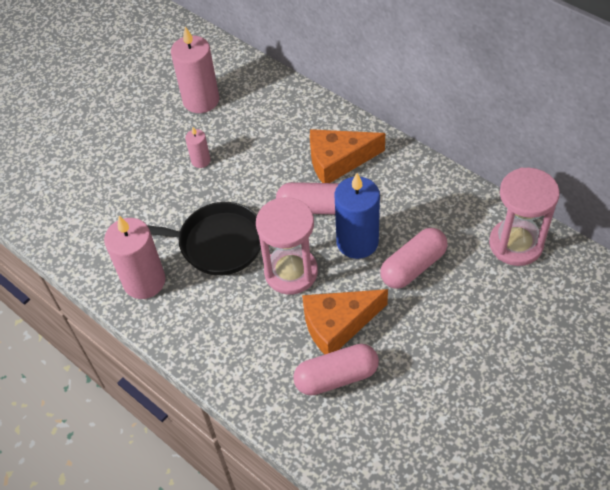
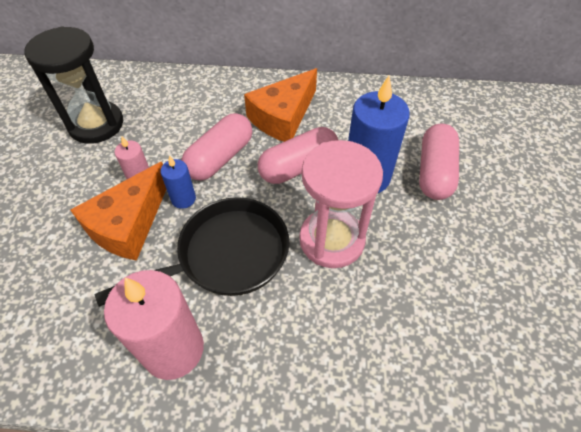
camera: 40 degrees left, 0 degrees up
(201, 100) = (96, 124): pink candle -> black hourglass
(218, 189) = (183, 199): none -> blue candle
(336, 377) = (477, 321): pink capsule -> pink capsule (220, 158)
(338, 325) = (425, 265): orange cheese -> orange cheese (128, 224)
(516, 244) = (490, 112): pink hourglass -> none

